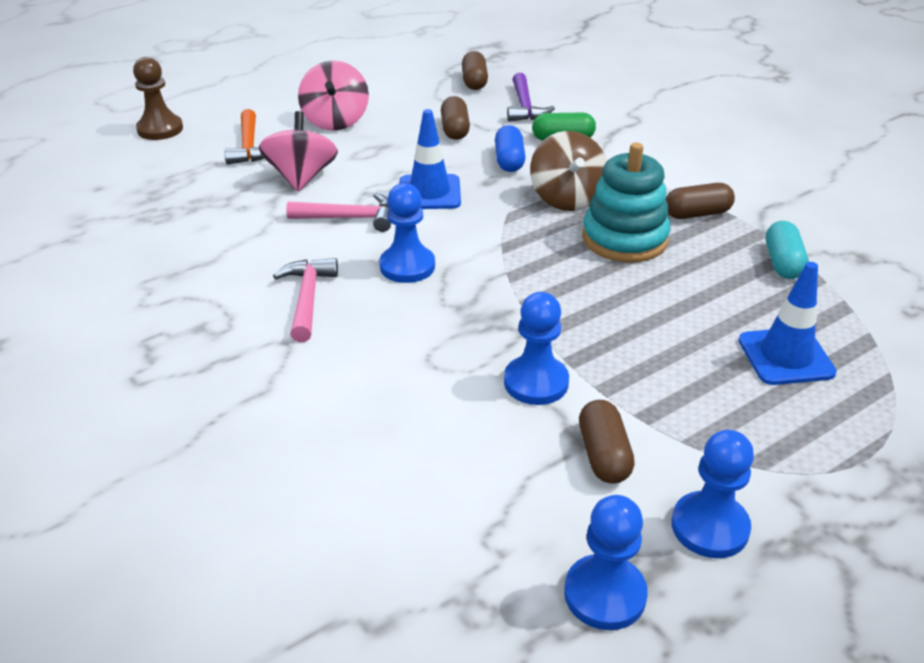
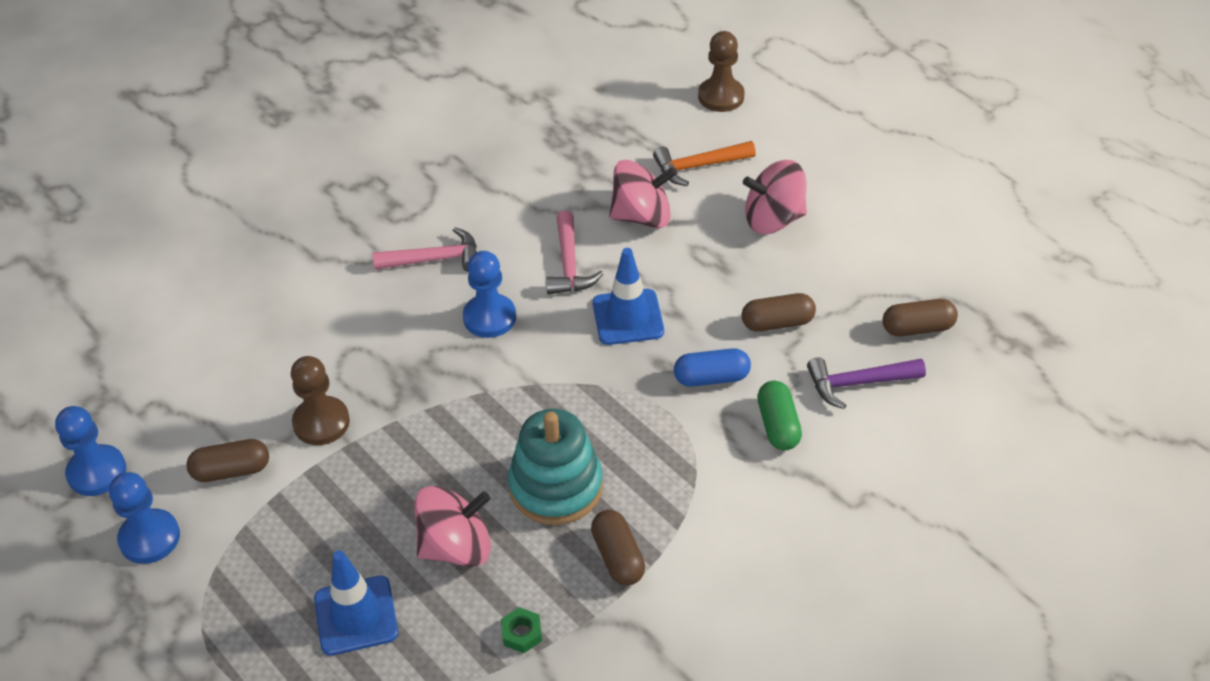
camera: 85 degrees right, 10 degrees up
(536, 382) = (321, 422): blue pawn -> brown pawn
(567, 198) = (634, 434): brown spinning top -> none
(696, 294) = (456, 547): none -> pink spinning top
(782, 263) = (521, 633): turquoise capsule -> green nut

